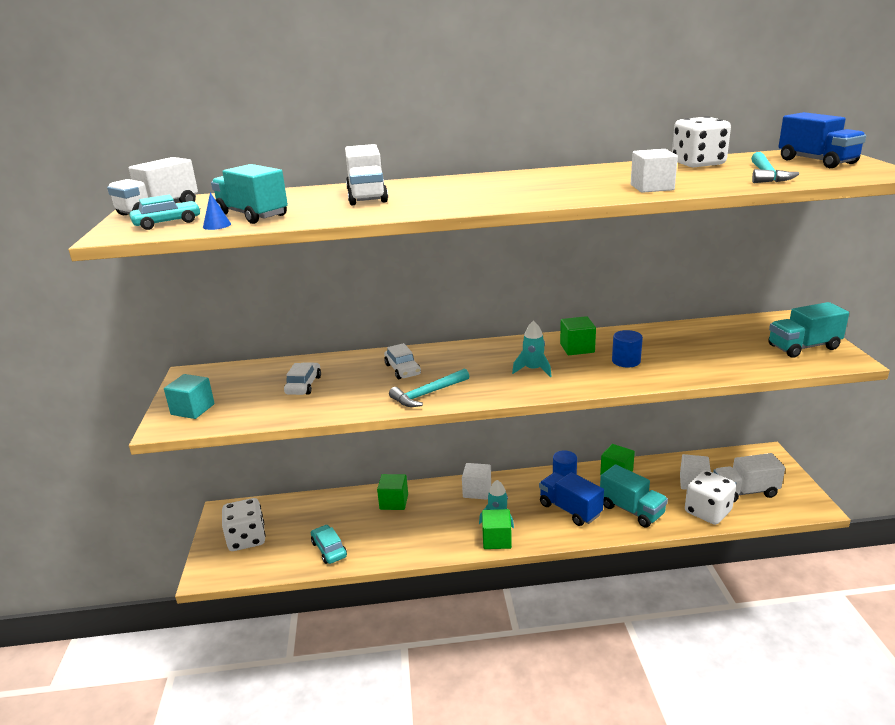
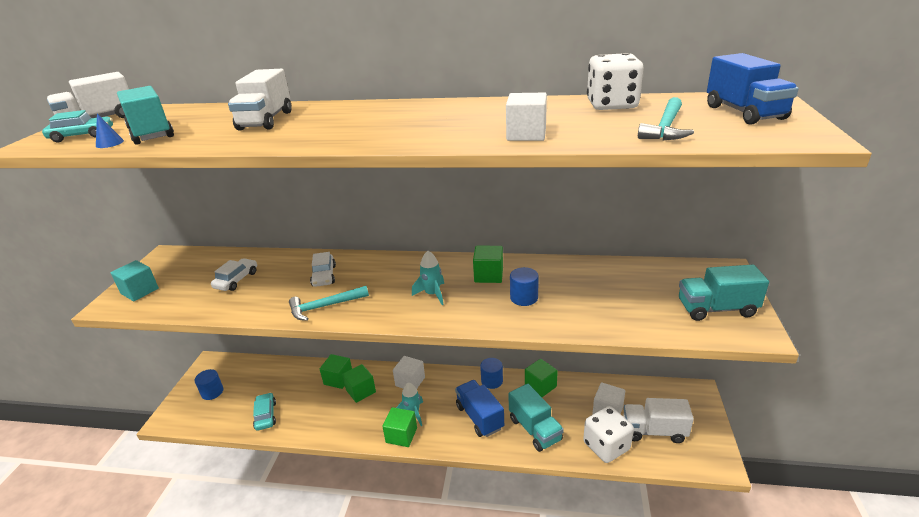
camera: 15 degrees right, 5 degrees up
(247, 539) = (212, 392): white dice -> blue cylinder
(426, 508) = (361, 391): none -> green cube

